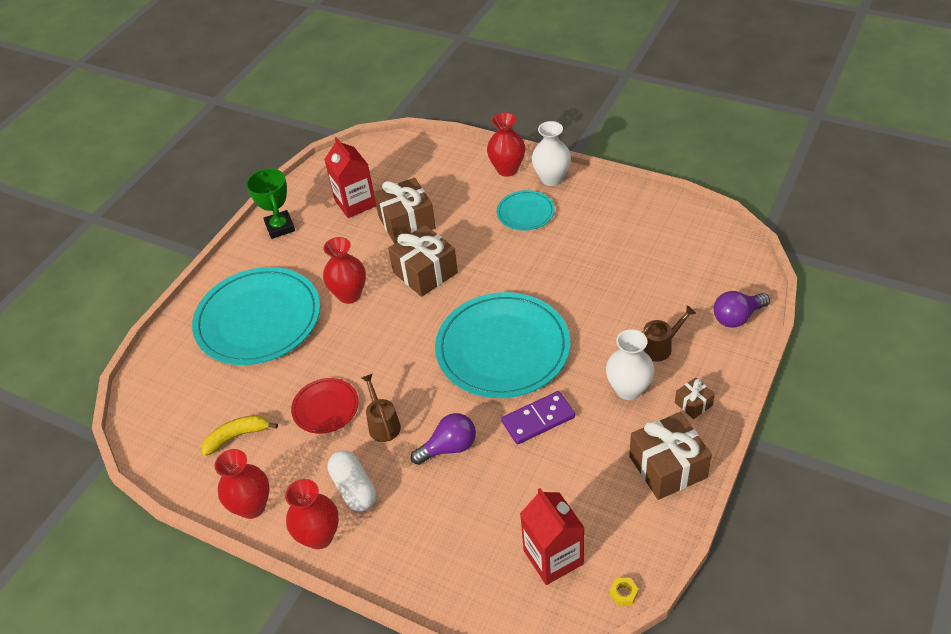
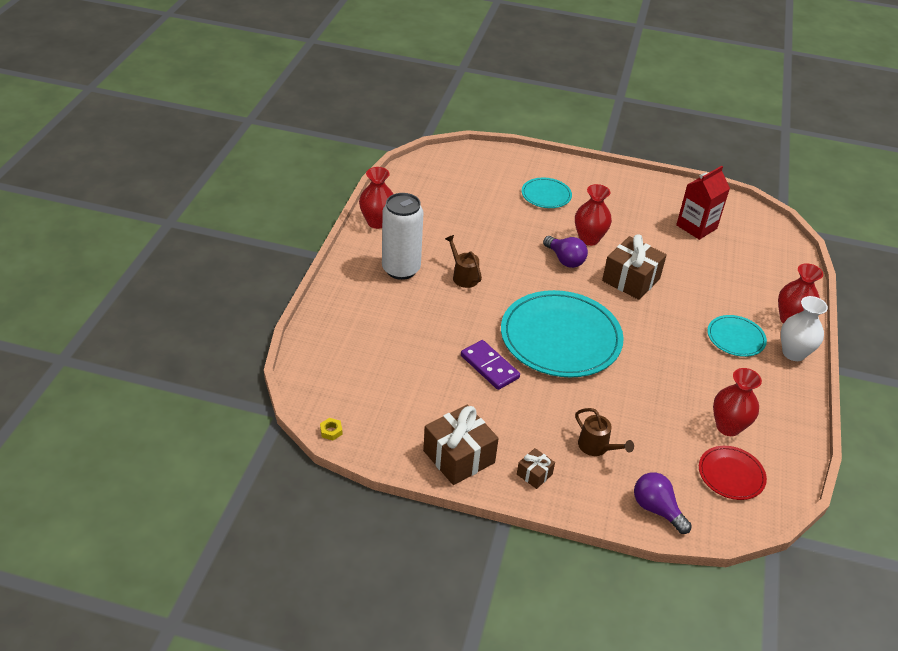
camera: 70 degrees right, 5 degrees down
(237, 436) = (434, 204): yellow banana -> none
(258, 319) = (546, 195): turquoise plate -> turquoise plate, size x0.49
(280, 227) = (648, 189): green trophy -> none
(319, 536) = (358, 258): red vase -> red vase (728, 427)
(325, 407) = (471, 243): red plate -> red plate (731, 474)
(354, 488) = (401, 269): white capsule -> white can
(382, 424) = (463, 276): brown watering can -> brown watering can turned 90 degrees counterclockwise
(407, 222) = (687, 261): brown gift -> none
(449, 447) = (449, 316): purple light bulb -> purple light bulb (565, 260)
(553, 557) = (358, 386): red carton -> none
(628, 389) = (538, 426): white vase -> none

